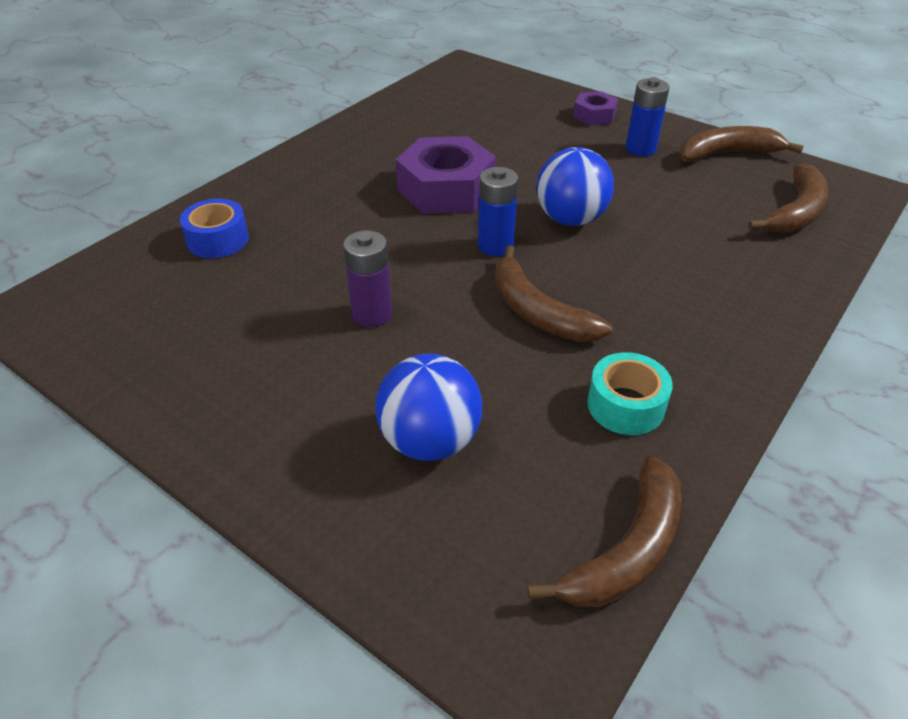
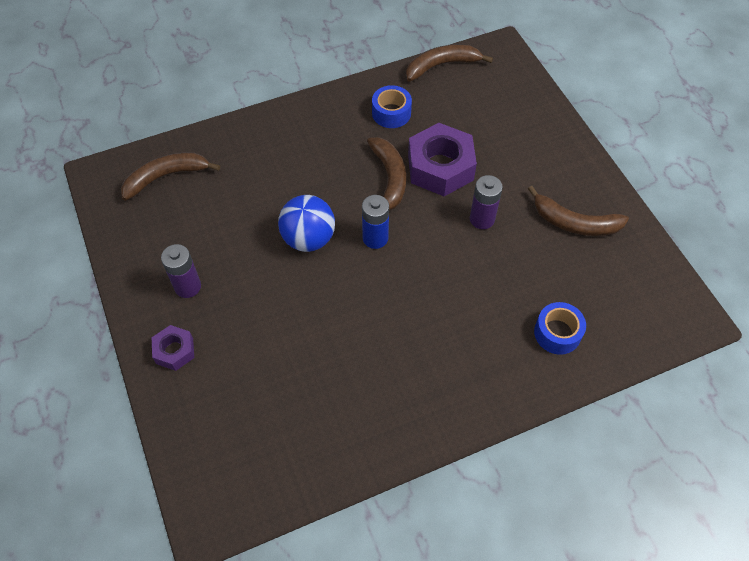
camera: 150 degrees left, 15 degrees up
(430, 441) = (491, 136): blue ball -> none
(446, 189) = (368, 311): purple nut -> purple nut (440, 167)
(625, 405) = (391, 113): turquoise tape -> blue tape
(640, 149) = (187, 286): blue battery -> purple battery
(727, 154) = (135, 249): brown banana -> brown banana (574, 223)

